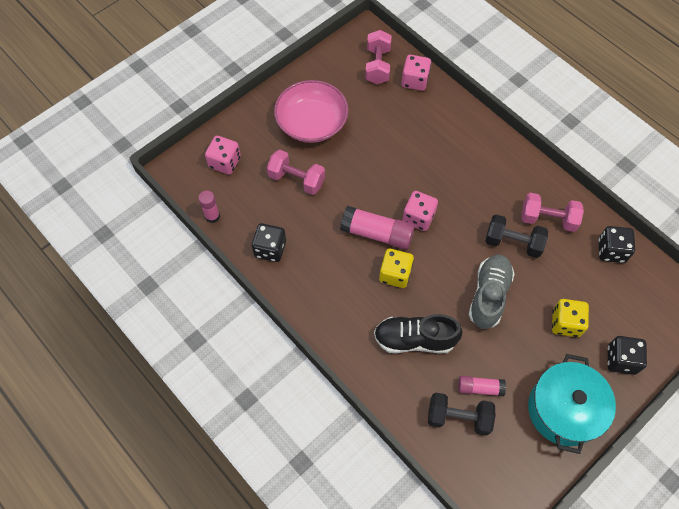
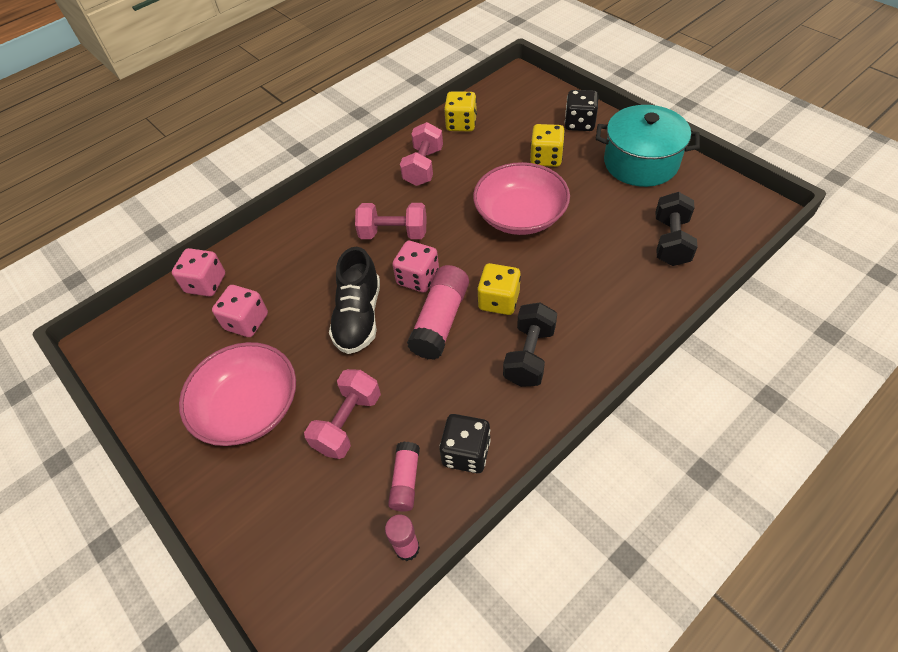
camera: 85 degrees left, 10 degrees down
(225, 162) = (303, 536): pink dice -> pink dice (246, 322)
(377, 66) = (167, 326): pink dumbbell -> pink dumbbell (393, 233)
(414, 339) = (584, 280): black shoe -> black shoe (359, 317)
(480, 388) = (632, 224): pink glue stick -> pink glue stick (405, 481)
(488, 295) = (520, 215): grey shoe -> pink bowl
(513, 242) = (453, 194): black dumbbell -> black dumbbell (529, 355)
(611, 251) = (461, 124): black dice -> yellow dice

